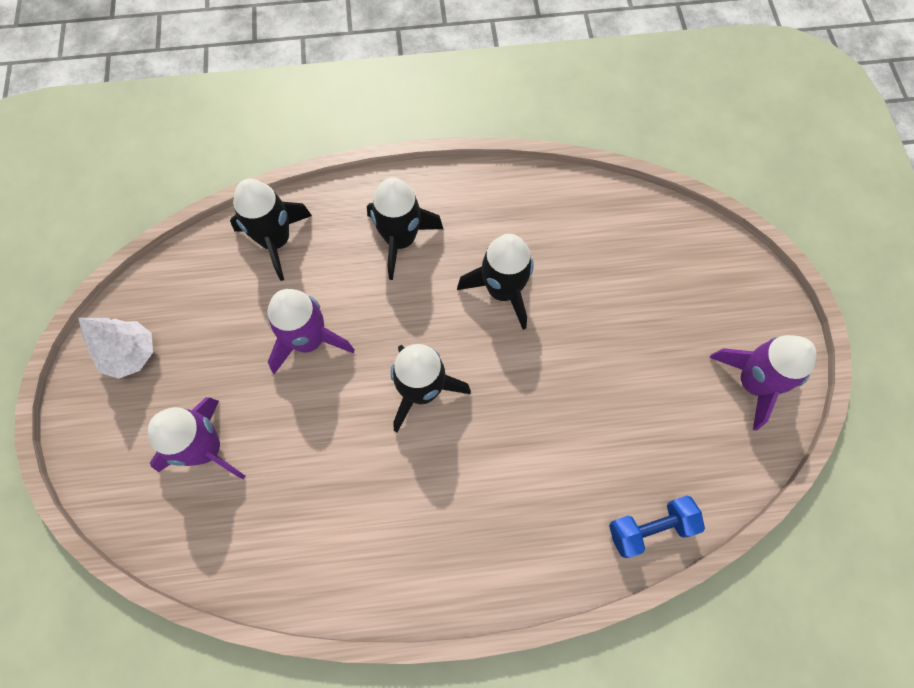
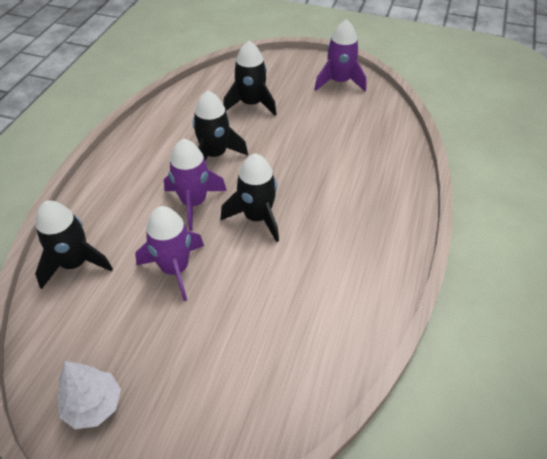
camera: 65 degrees left, 20 degrees down
(206, 449) = (220, 368): purple rocket -> purple rocket (194, 203)
(400, 240) = (137, 191): black rocket -> black rocket (251, 104)
(650, 528) = (401, 147): blue dumbbell -> none

